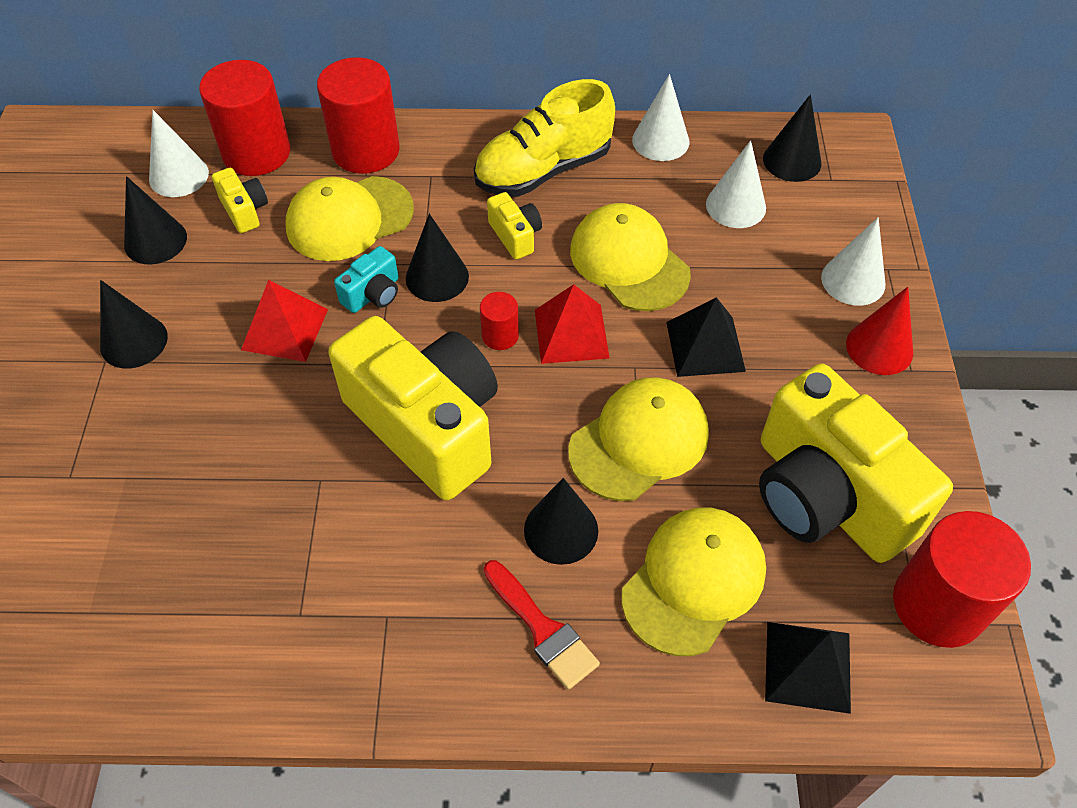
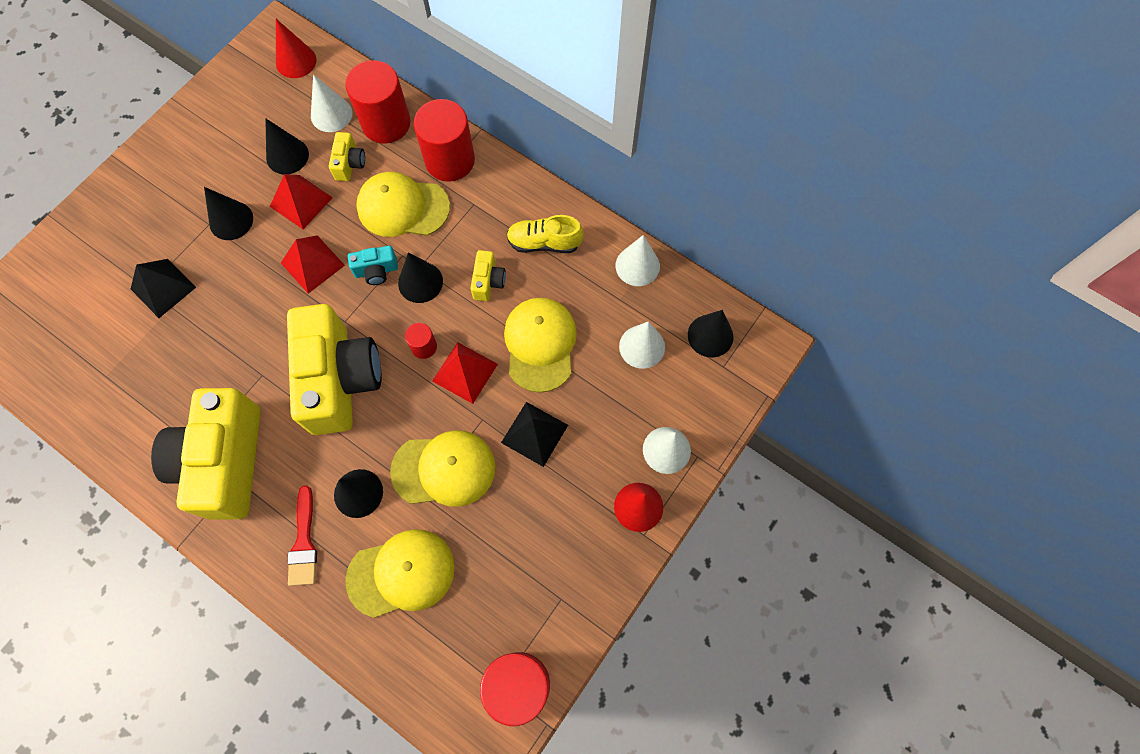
camera: 35 degrees right, 15 degrees up
(87, 147) = (296, 61): none -> red cone
(214, 276) = (301, 202): none -> red pyramid
(543, 170) = (544, 242): yellow shoe -> yellow shoe, size x0.66
(808, 666) = (418, 664): black pyramid -> black pyramid (163, 288)
(826, 495) = (518, 577): yellow camera -> yellow camera (224, 462)

